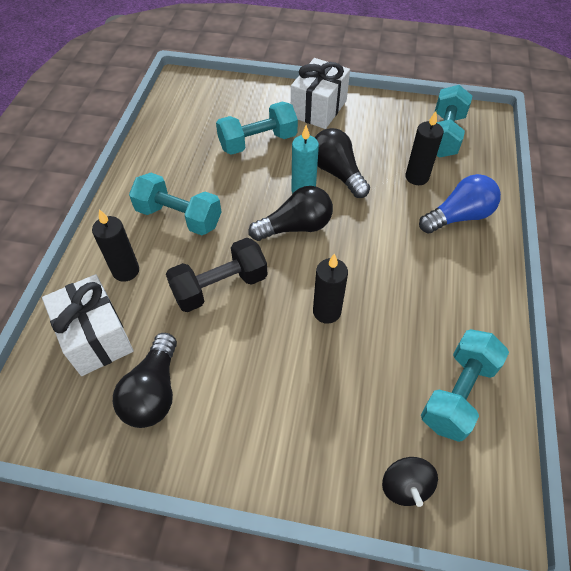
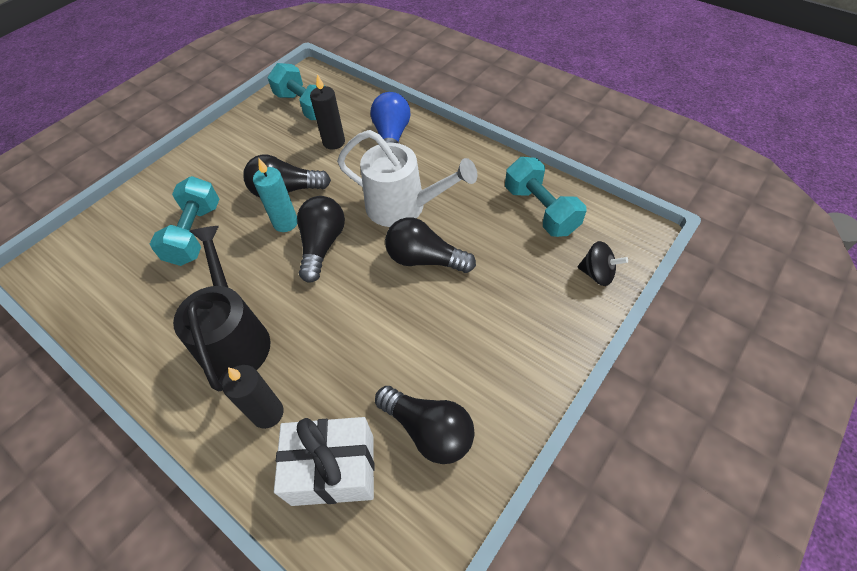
camera: 60 degrees left, 0 degrees up
(179, 217) = (235, 338): turquoise dumbbell -> black watering can
(220, 287) = (346, 331): black dumbbell -> none
(318, 109) = (197, 171): white gift -> none
(326, 312) = (425, 259): black candle -> black light bulb
(377, 267) = (404, 207): none -> white watering can

